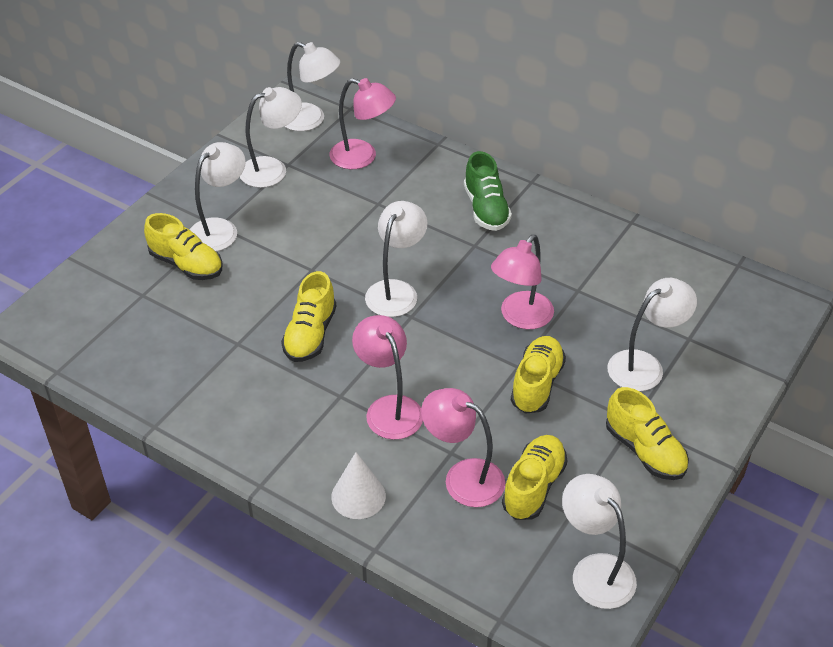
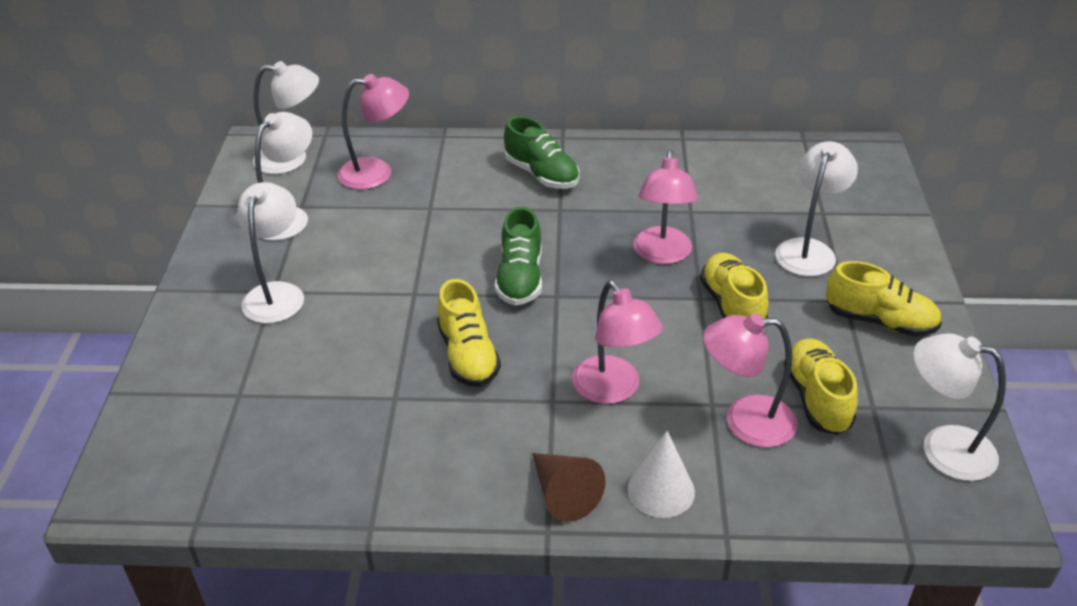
camera: 30 degrees left, 5 degrees down
(186, 264) = (267, 343): yellow shoe -> none
(291, 465) = (563, 493): none -> brown cone
(389, 408) = (613, 390): pink lamp -> pink lamp turned 150 degrees counterclockwise
(396, 290) = (520, 278): white lamp -> green shoe

